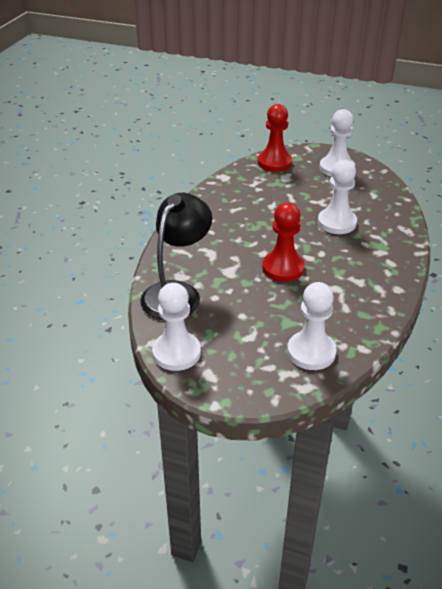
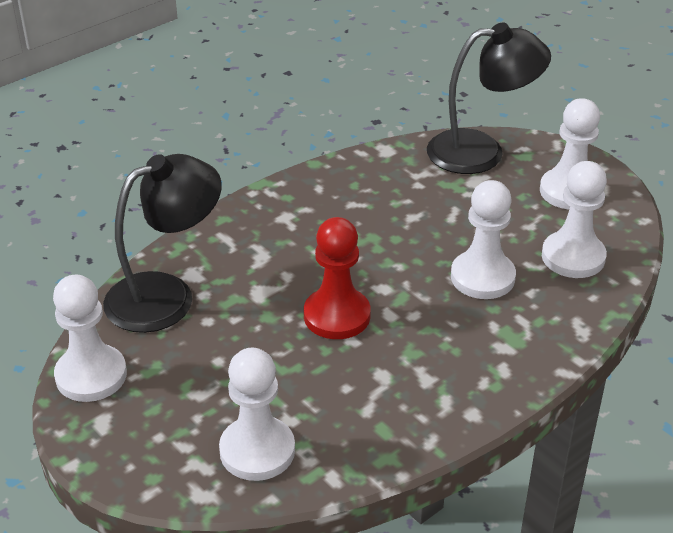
camera: 30 degrees right, 0 degrees up
(274, 162) = (481, 151): red pawn -> black lamp
(369, 198) = (573, 257): none -> white pawn

